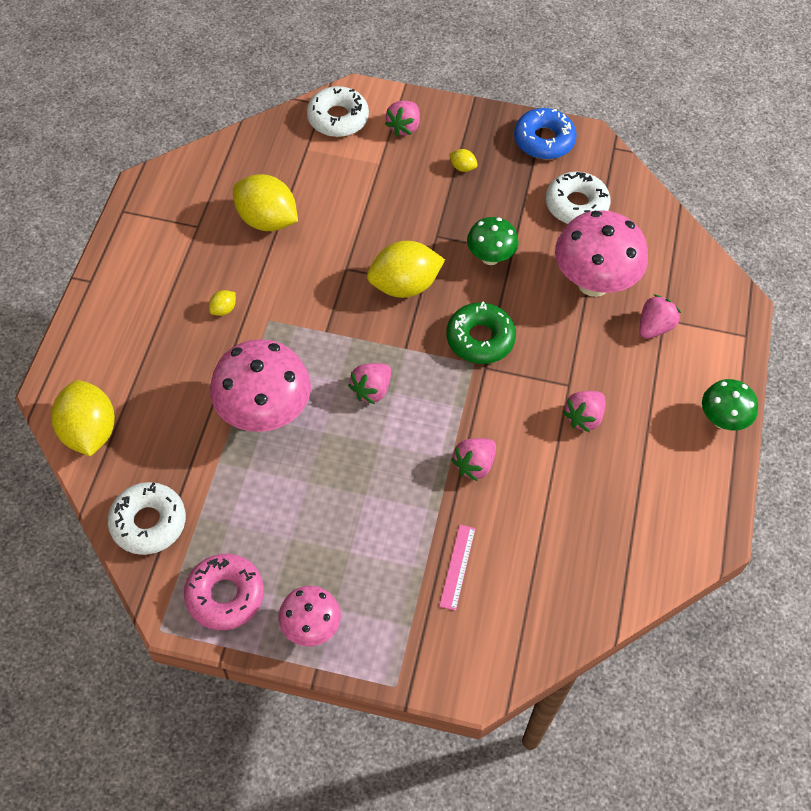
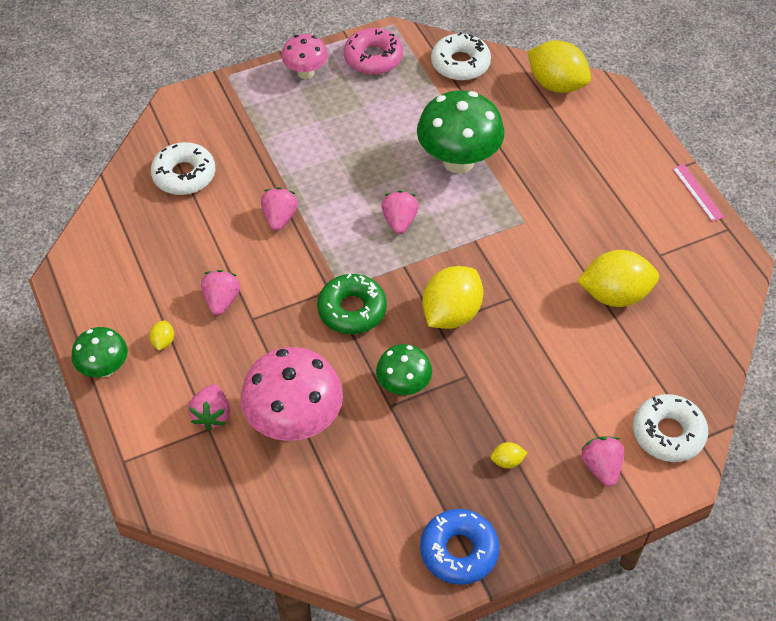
camera: 145 degrees right, 5 degrees down
(223, 309) = (565, 208): yellow lemon -> yellow lemon (163, 342)
(264, 413) = (458, 161): pink mushroom -> green mushroom
(457, 567) = (240, 153): pink ruler -> pink ruler (697, 192)
(576, 205) = (369, 494): white donut -> white donut (184, 175)

